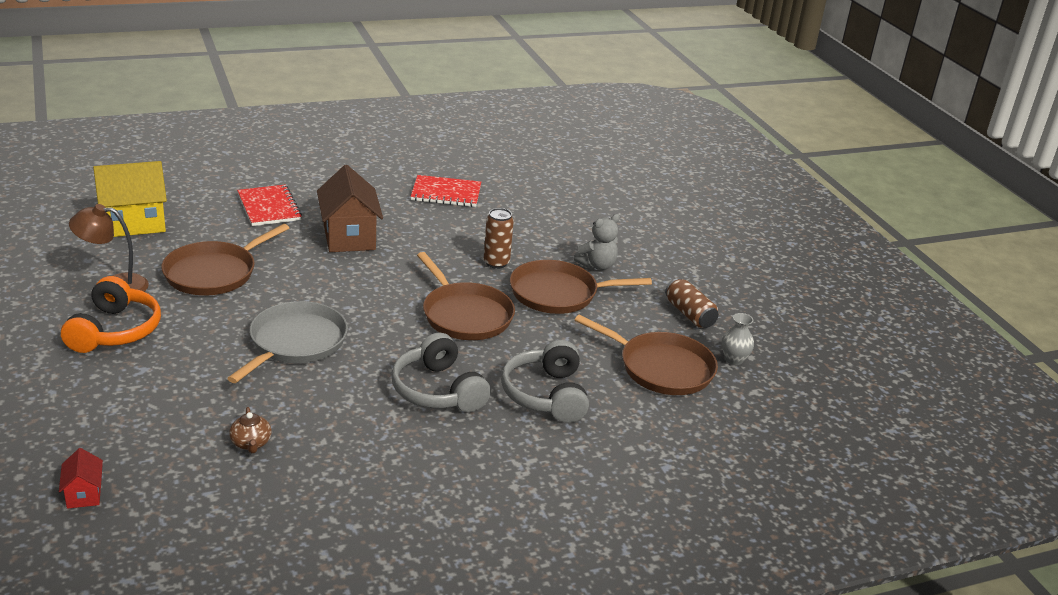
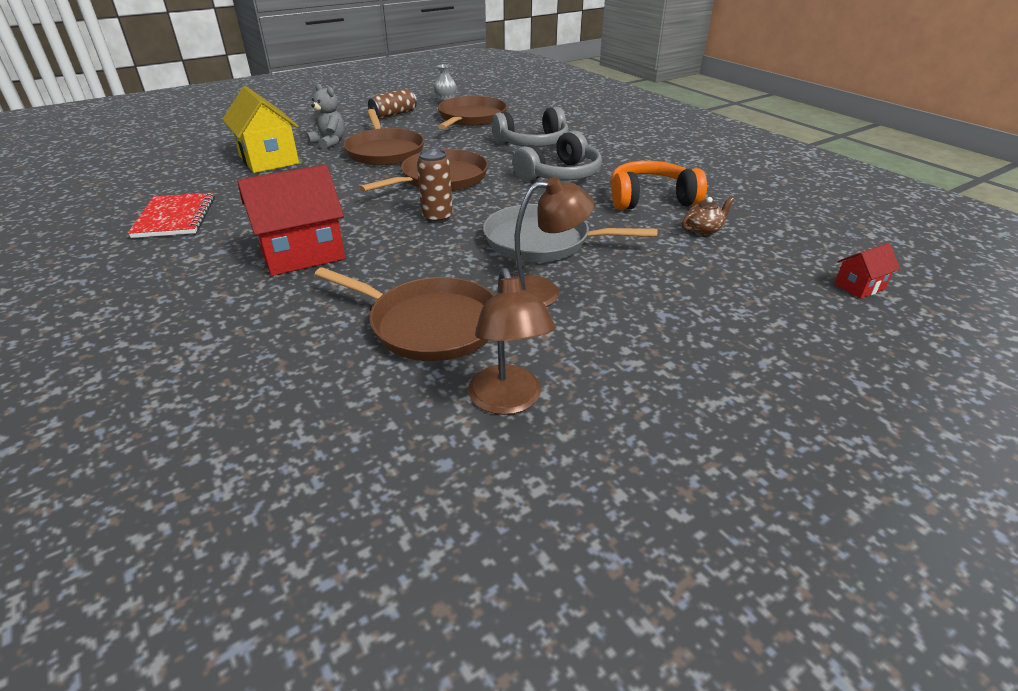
camera: 100 degrees left, 5 degrees up
(115, 331) = (611, 360): orange headphones -> orange headphones (651, 199)
(134, 223) = (295, 454): yellow house -> yellow house (269, 160)
(217, 324) = (542, 292): none -> brown lamp
(269, 207) = (220, 329): red notebook -> none
(349, 237) = (302, 254): brown house -> red house
(496, 263) = (339, 177): brown can -> brown can (437, 217)

